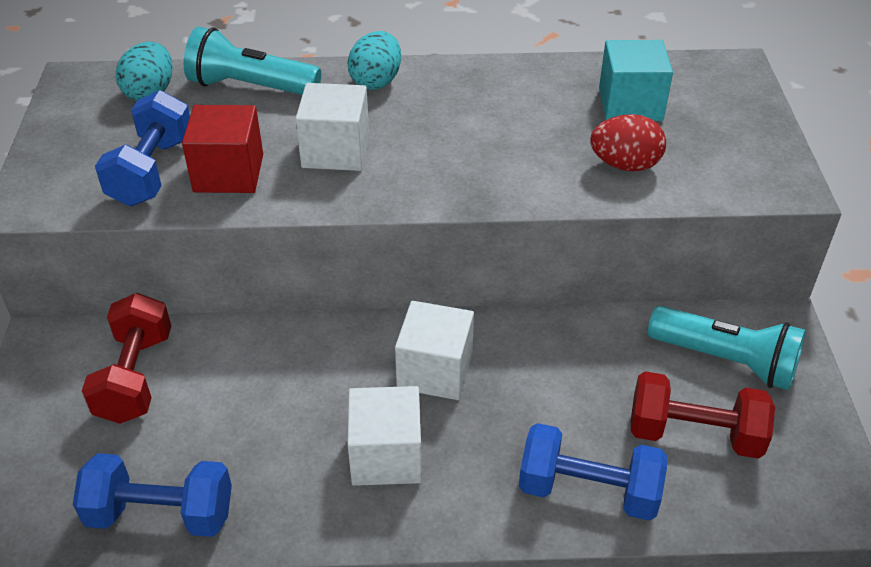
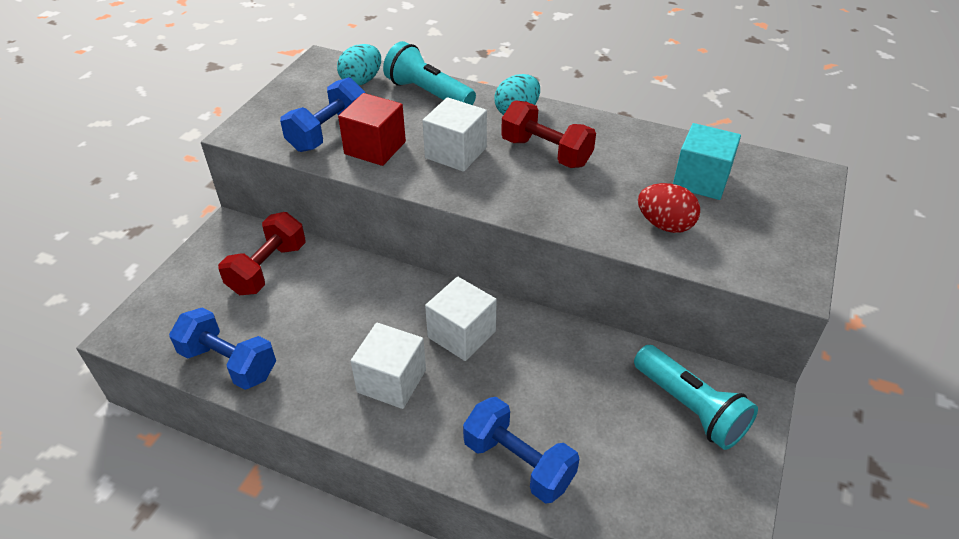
camera: 25 degrees right, 0 degrees up
(694, 434) = (627, 454): red dumbbell -> red dumbbell (546, 152)

